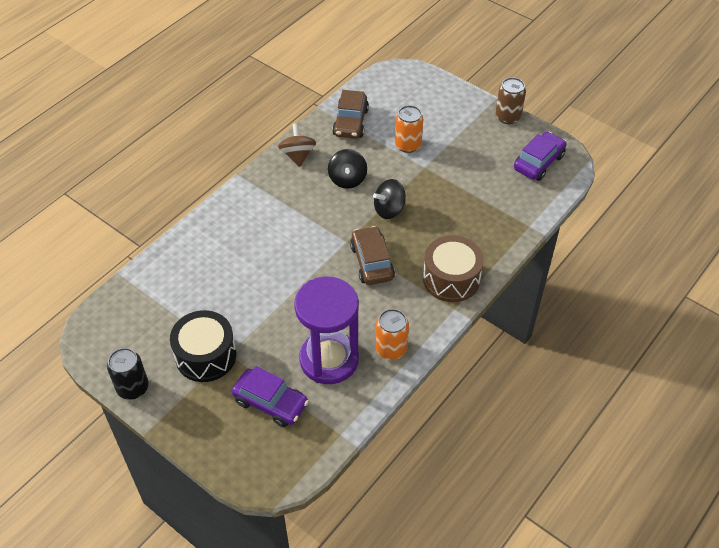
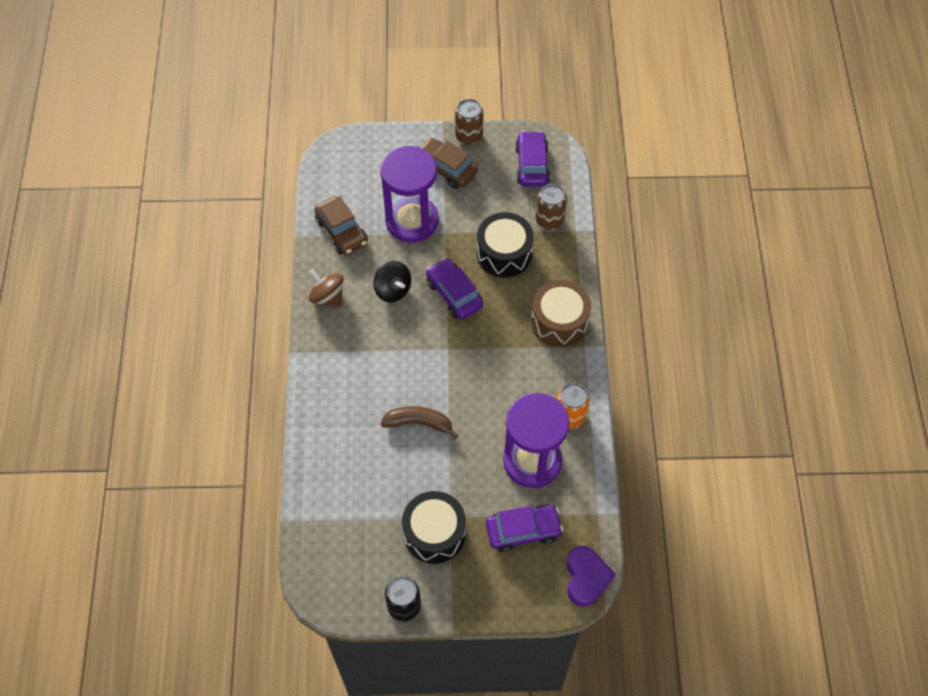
camera: 40 degrees left, 10 degrees up
(274, 276) = (419, 423): none -> brown banana
(282, 473) = (586, 578): none -> purple heart
(372, 262) = (485, 352): brown car -> brown car (446, 168)
(389, 209) = (454, 294): black spinning top -> purple car
(408, 145) = (412, 221): orange can -> purple hourglass
(455, 207) = (504, 253): none -> black drum
(514, 206) = (549, 220): none -> brown can

